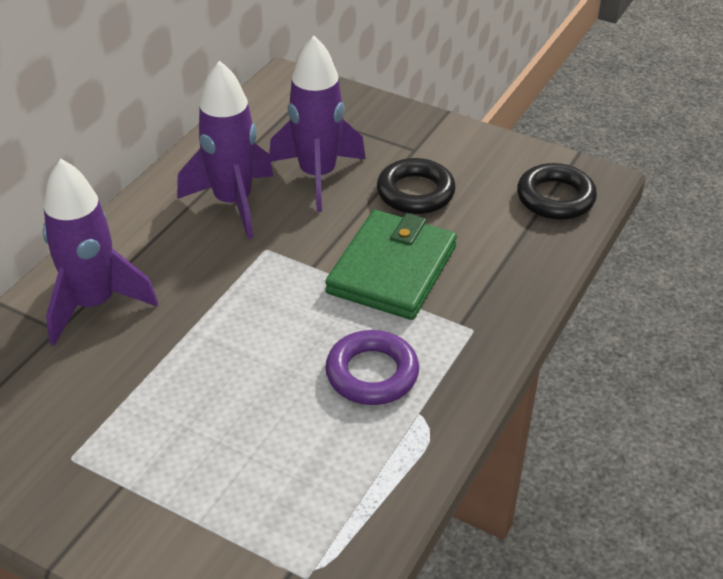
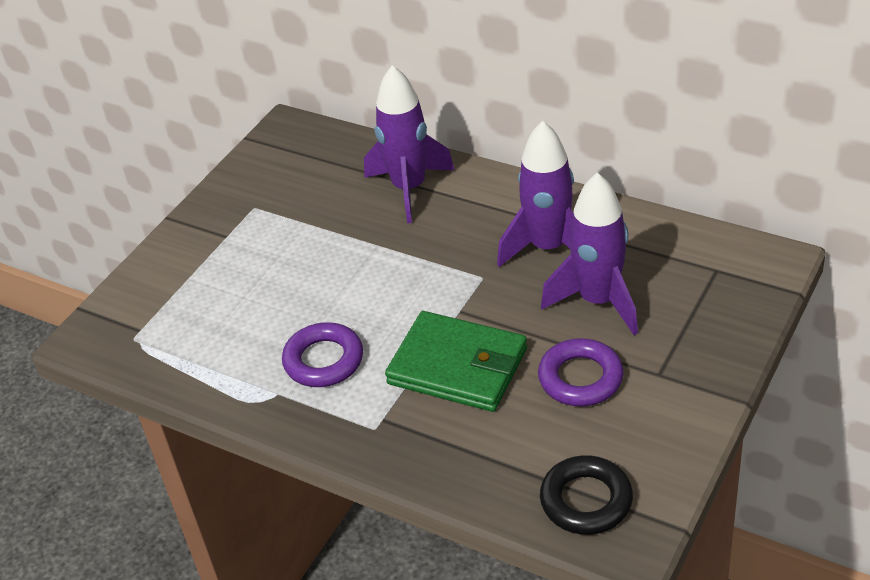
camera: 95 degrees right, 0 degrees up
(415, 192) = (580, 378): black ring -> purple ring

